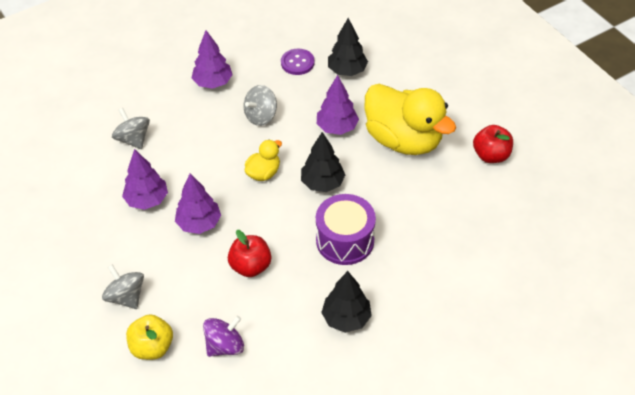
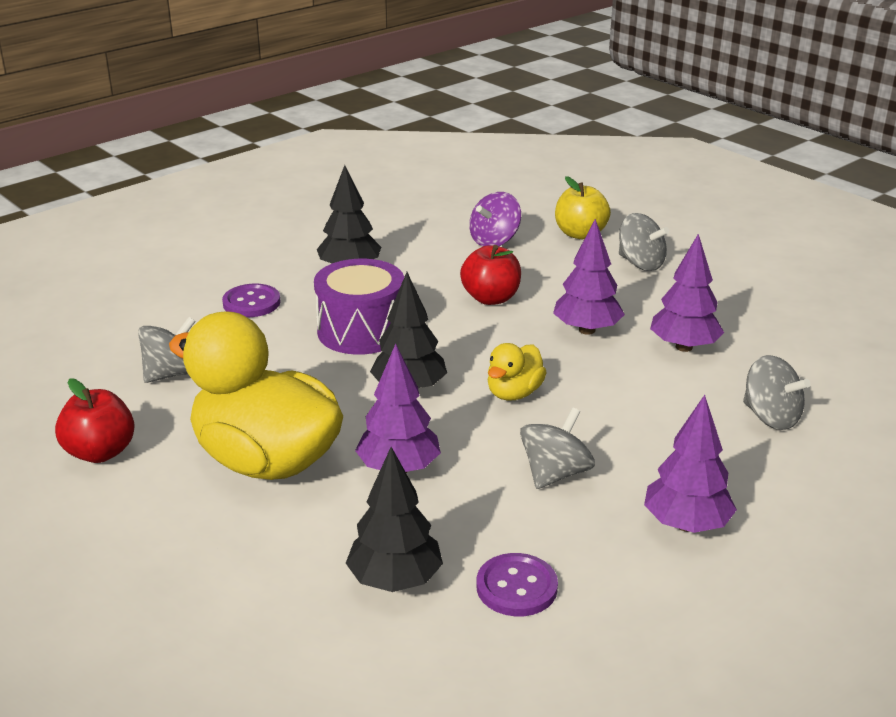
camera: 170 degrees right, 20 degrees down
(419, 282) = (251, 303): none -> purple button
(463, 213) = (172, 374): none -> grey spinning top

